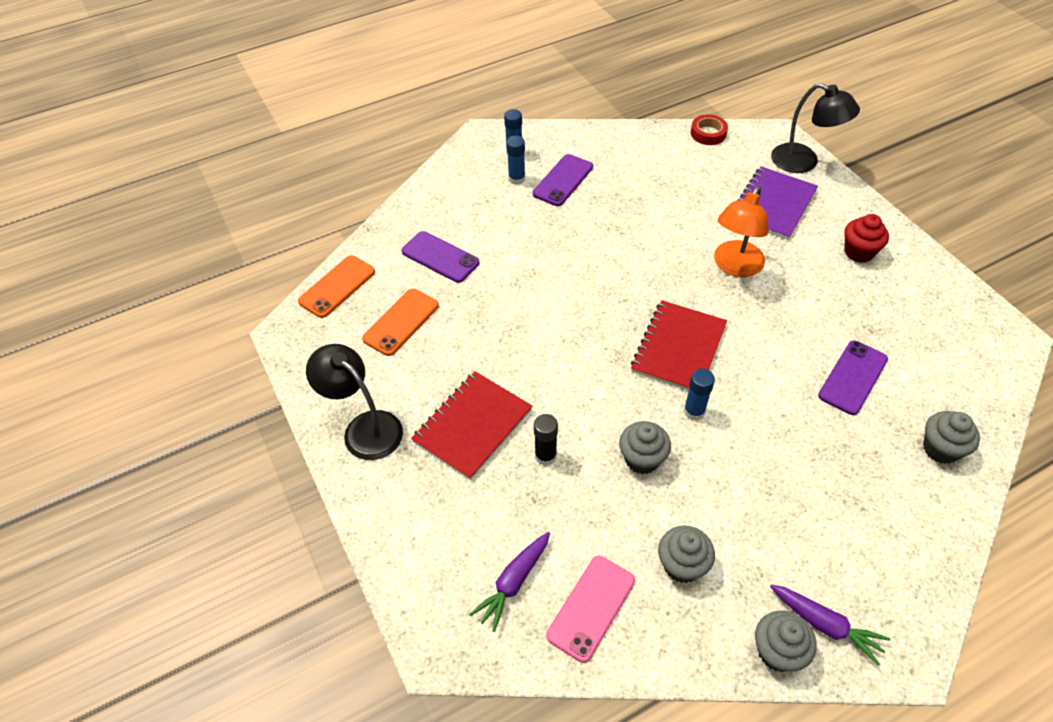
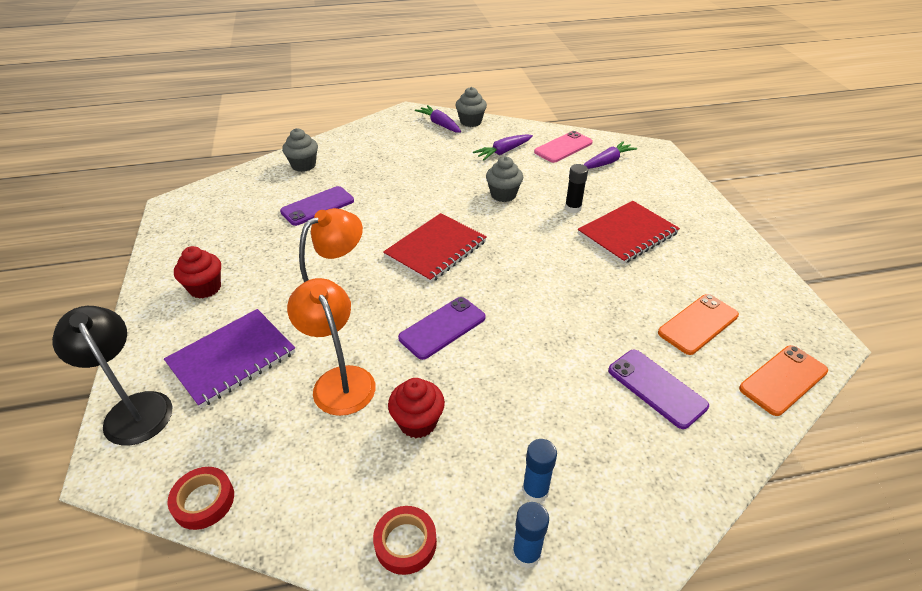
camera: 165 degrees left, 10 degrees down
(364, 428) = (720, 249): black lamp -> none
(563, 180) = (467, 468): purple phone -> purple phone (442, 328)
(582, 142) = (405, 543): none -> red tape
(608, 196) = (418, 422): none -> red cupcake
(681, 209) = (339, 380): none -> orange lamp
(682, 565) = (503, 152): grey cupcake -> purple carrot
(694, 411) = (450, 210): blue glue stick -> none

